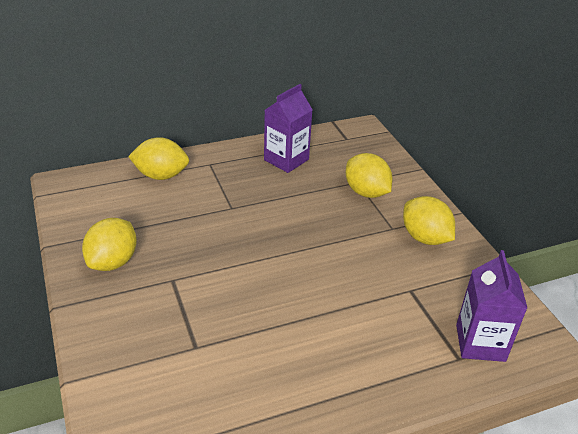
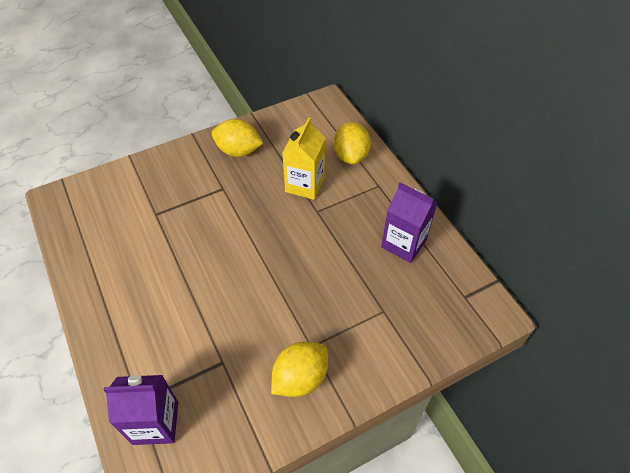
camera: 85 degrees right, 15 degrees up
(191, 212) = (305, 184): none -> yellow carton
(366, 192) = (366, 320): yellow lemon -> none

